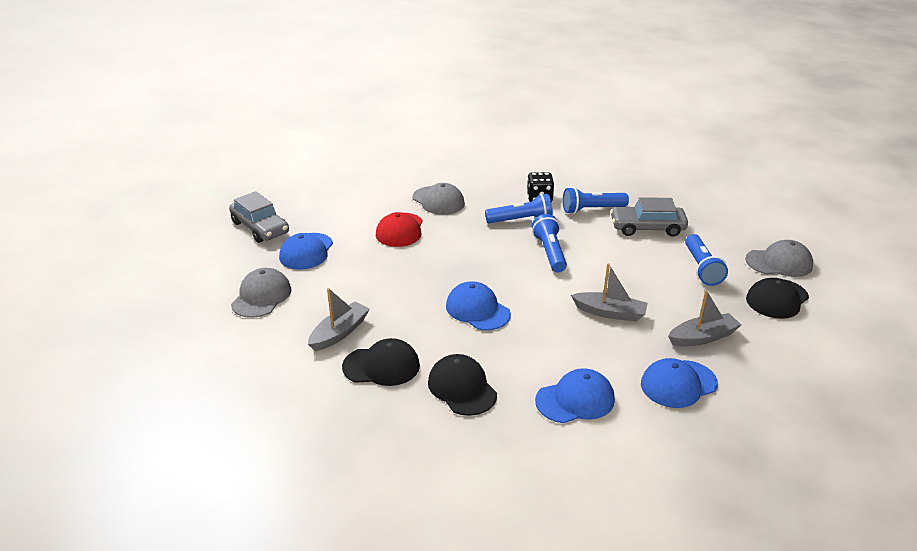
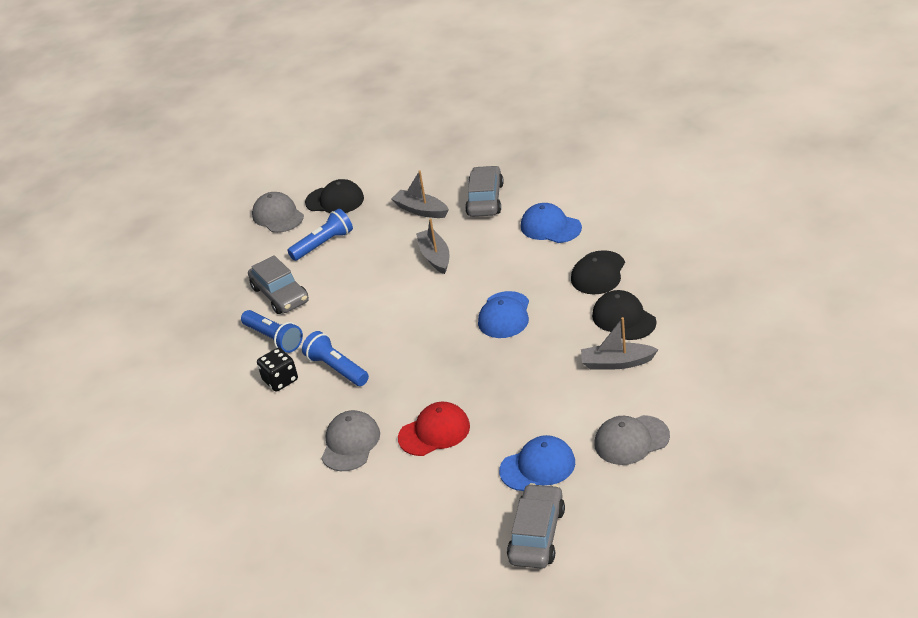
camera: 120 degrees left, 5 degrees up
(549, 252) = (378, 324): blue flashlight -> none
(678, 384) = (485, 200): blue cap -> grey car

